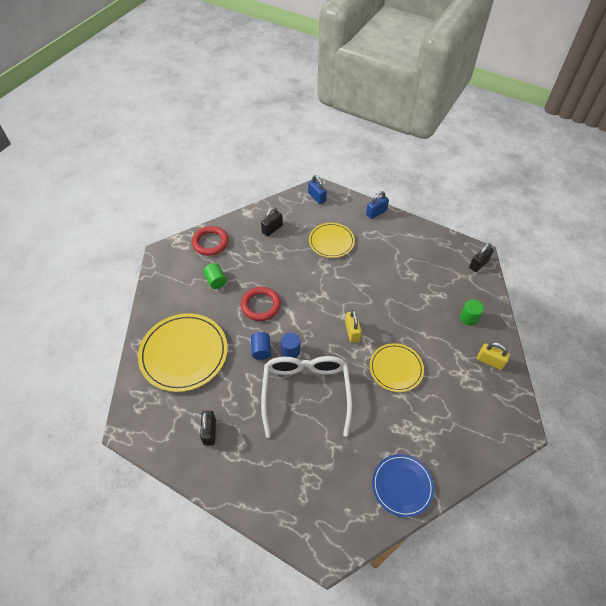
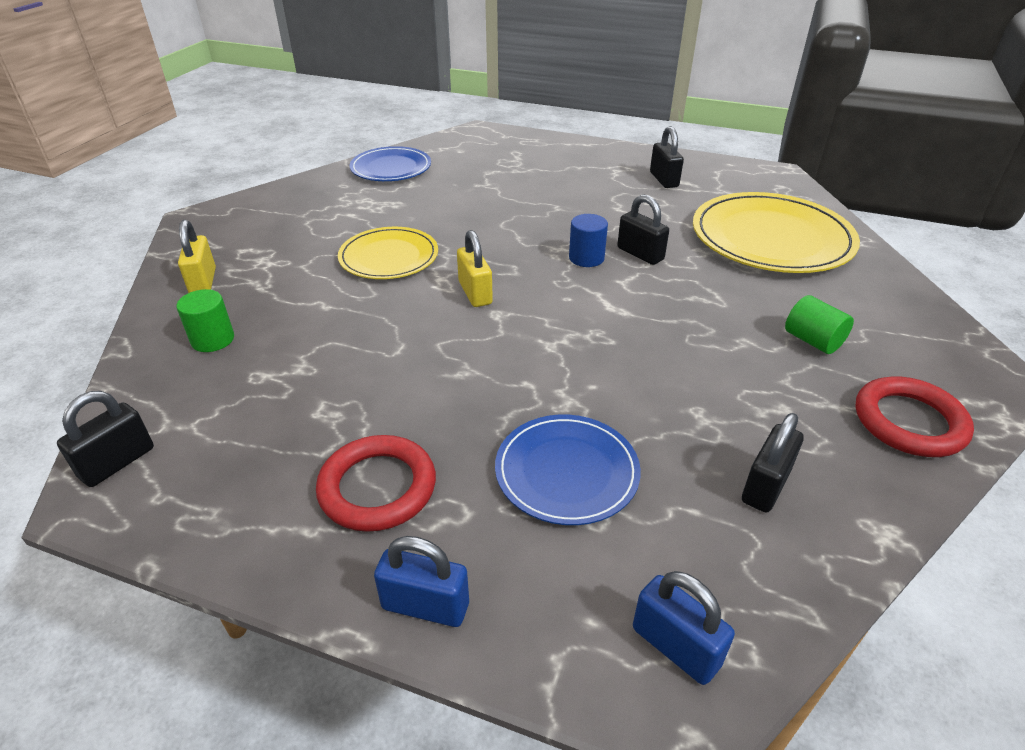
camera: 170 degrees right, 15 degrees down
(261, 305) = (681, 311): red ring -> red ring (377, 487)
(261, 350) = (640, 254): blue cylinder -> black padlock
(306, 392) = (541, 220): white glasses -> none
(331, 241) = (566, 472): yellow plate -> blue plate
(376, 213) = (425, 605): blue padlock -> blue padlock turned 60 degrees clockwise
(490, 361) = (203, 282): yellow padlock -> yellow padlock turned 60 degrees clockwise

